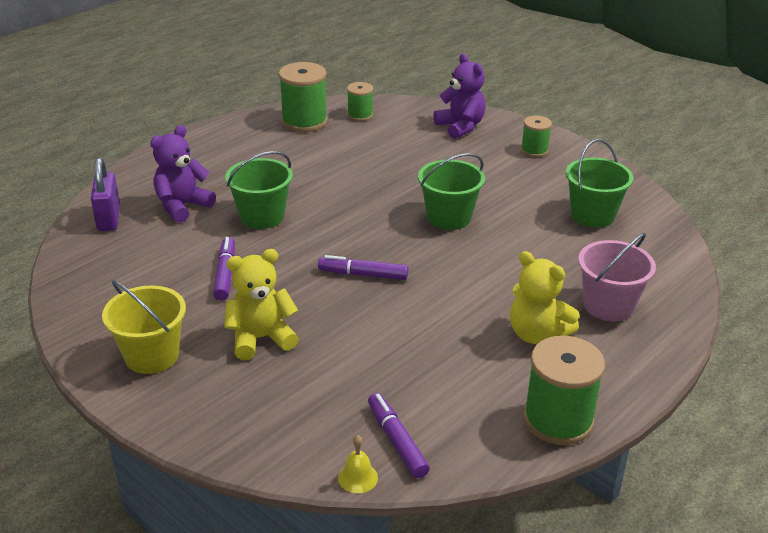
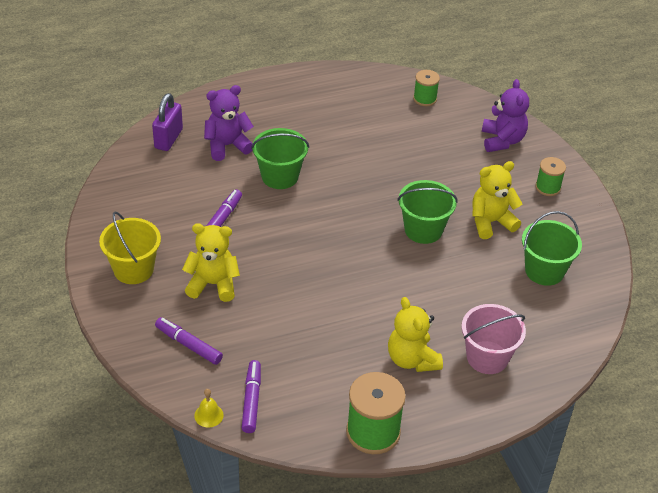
camera: 25 degrees right, 10 degrees up
(304, 121) = (374, 90): green spool -> none
(363, 274) = (320, 258): purple marker -> purple marker (188, 345)
(507, 192) = (491, 222): none -> yellow teddy bear

